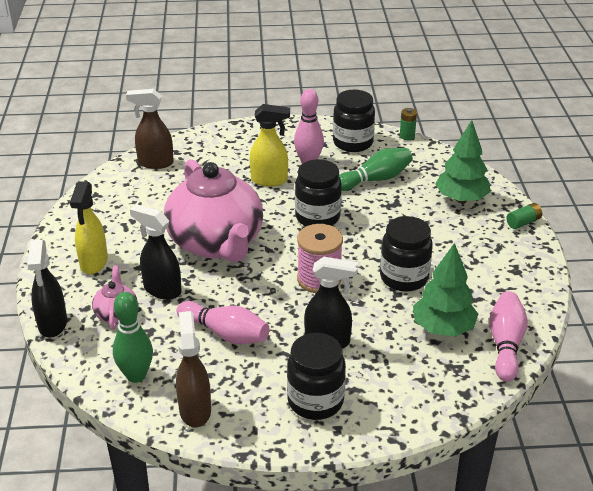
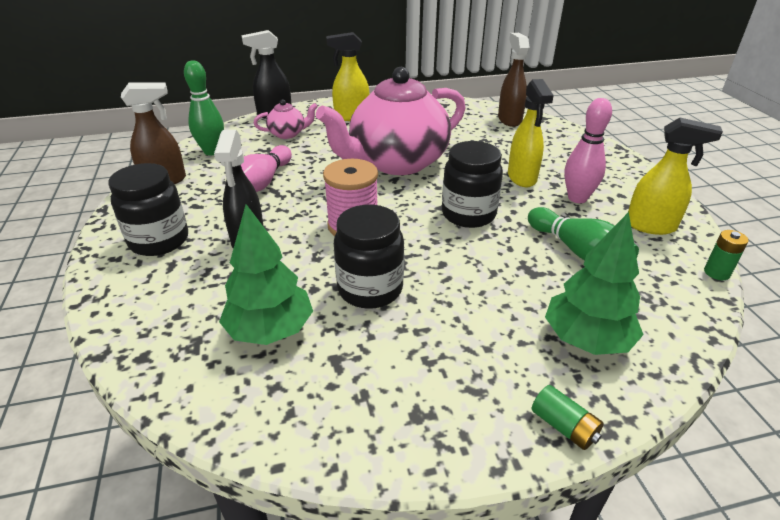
camera: 80 degrees right, 0 degrees up
(162, 290) = (321, 147): black spray bottle -> none
(353, 143) = (651, 226): black jar -> yellow spray bottle
(505, 344) = (233, 400): pink bowling pin -> none

